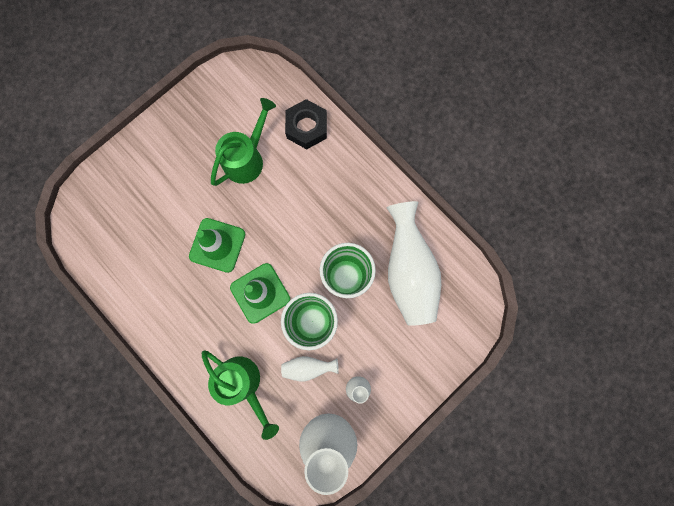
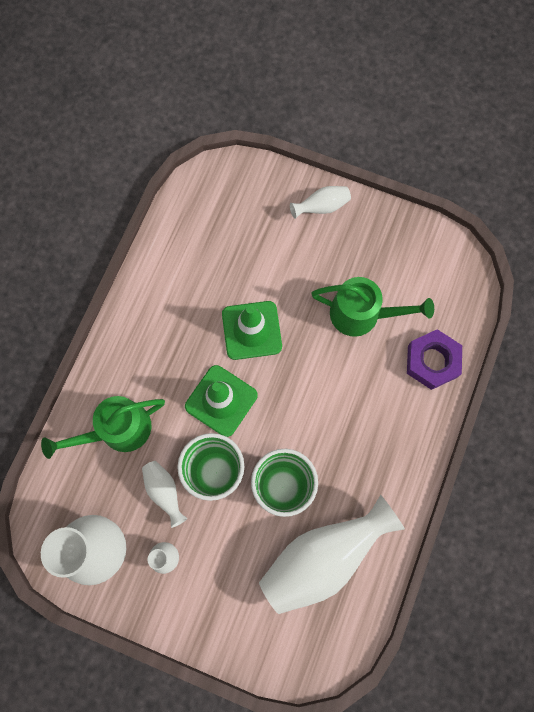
camera: 65 degrees right, 5 degrees down
(148, 147) = (321, 207): none -> white vase
(244, 384) = (117, 430): green watering can -> green watering can turned 45 degrees clockwise
(306, 127) = (432, 361): black nut -> purple nut

